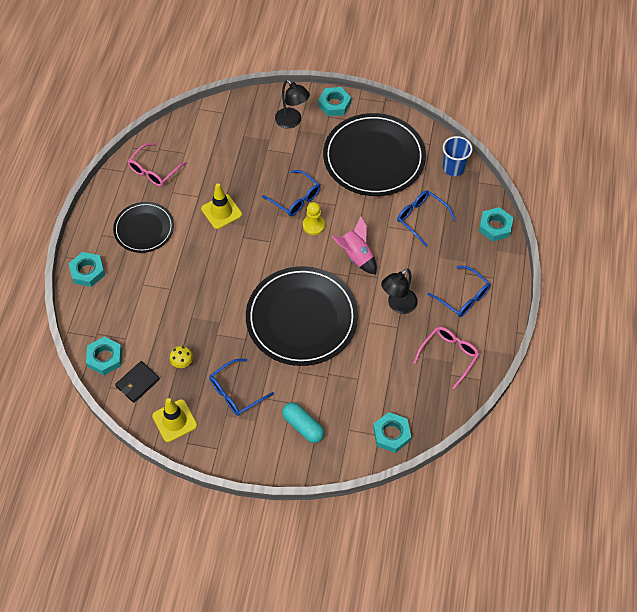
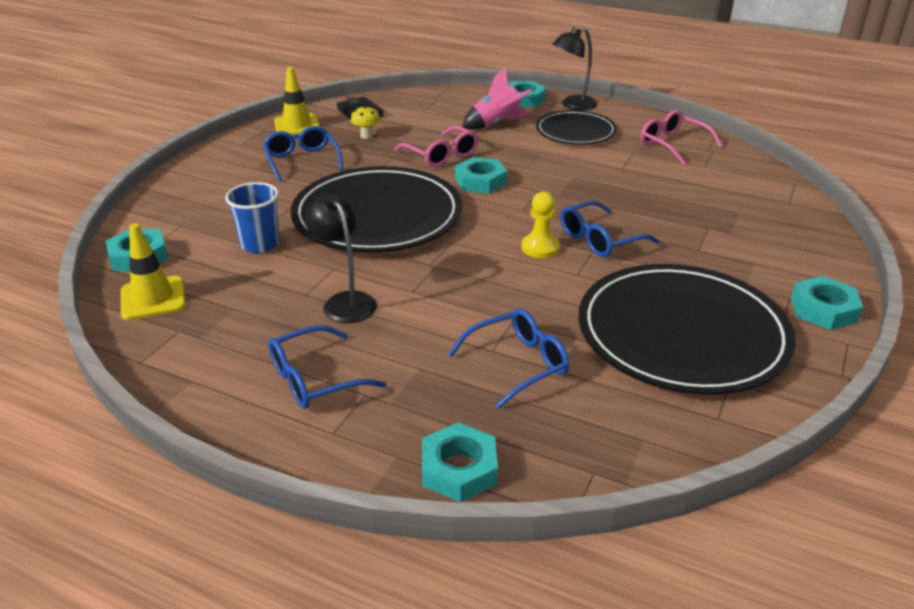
camera: 105 degrees right, 25 degrees down
(105, 358) = (403, 100): turquoise nut -> turquoise nut (480, 181)
(221, 211) = (589, 180): yellow traffic cone -> yellow traffic cone (153, 298)
(292, 121) = (773, 258): black lamp -> black lamp (572, 105)
(303, 426) = (217, 195): turquoise capsule -> none
(356, 256) = (464, 277): pink rocket -> pink rocket (496, 124)
(449, 355) = (213, 336): pink glasses -> pink glasses (441, 155)
(453, 168) = (643, 440): blue cup -> blue cup (260, 244)

